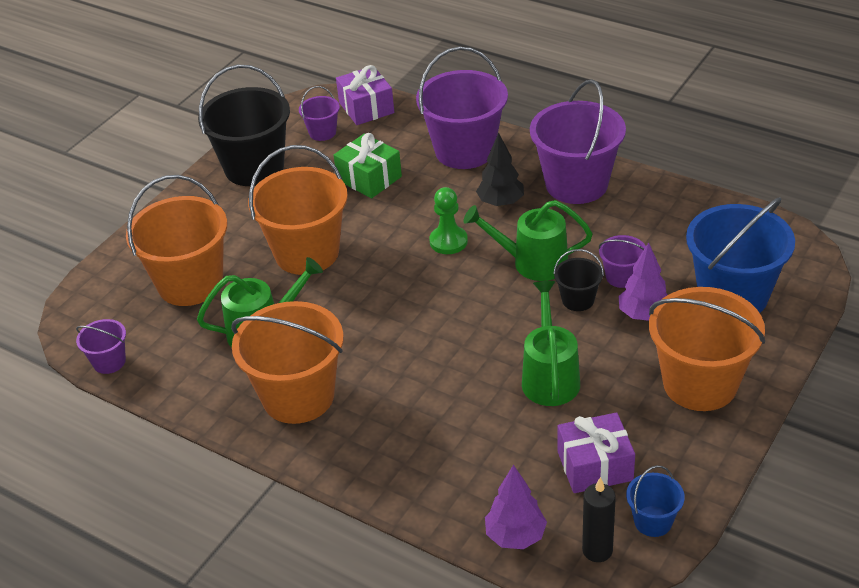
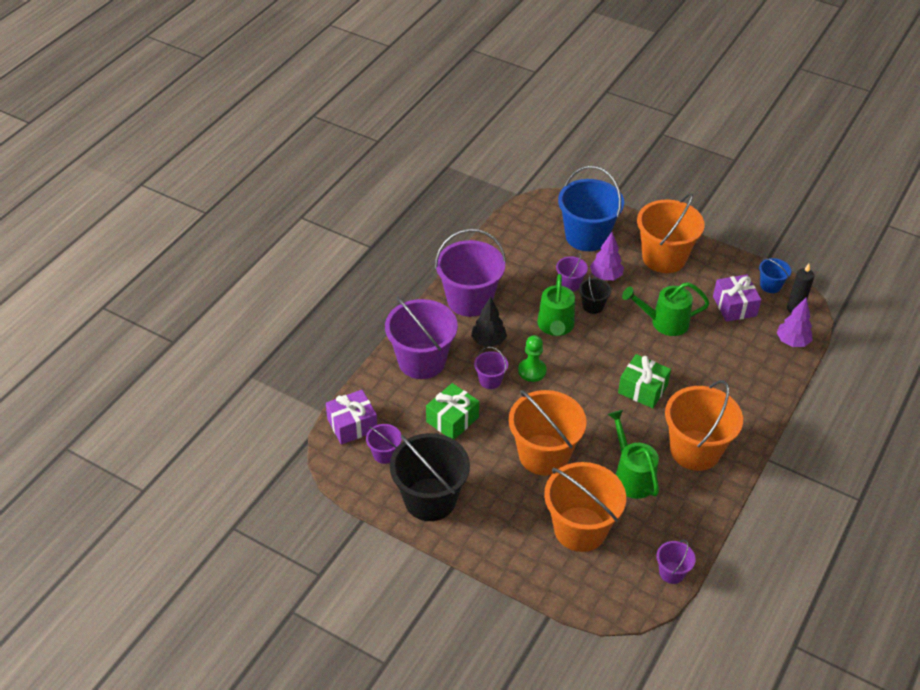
camera: 95 degrees left, 5 degrees up
(413, 347) = (642, 389): none -> green gift
(432, 206) = (490, 380): none -> purple bucket

